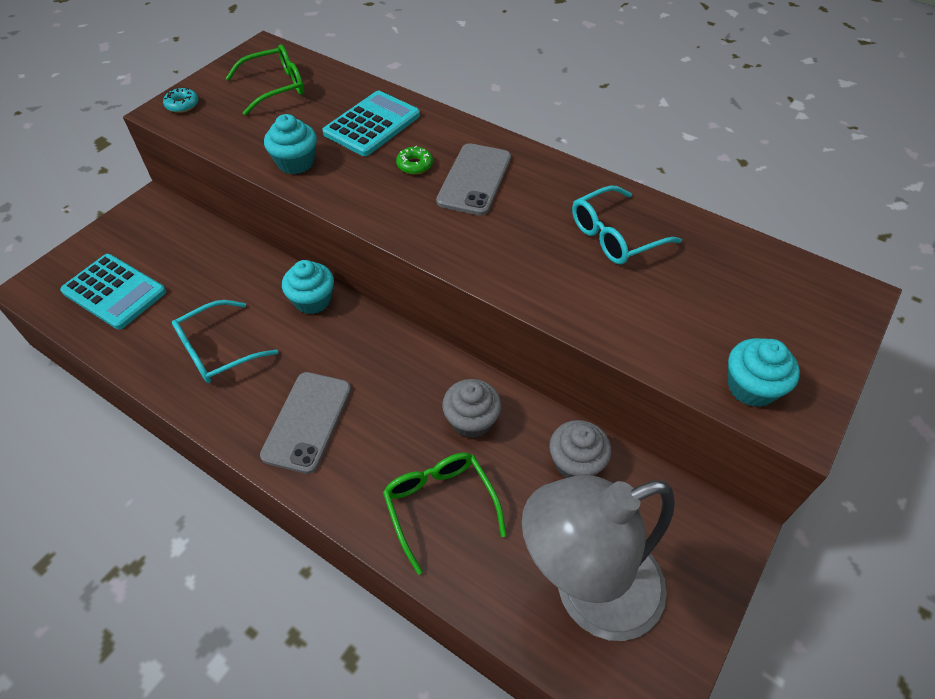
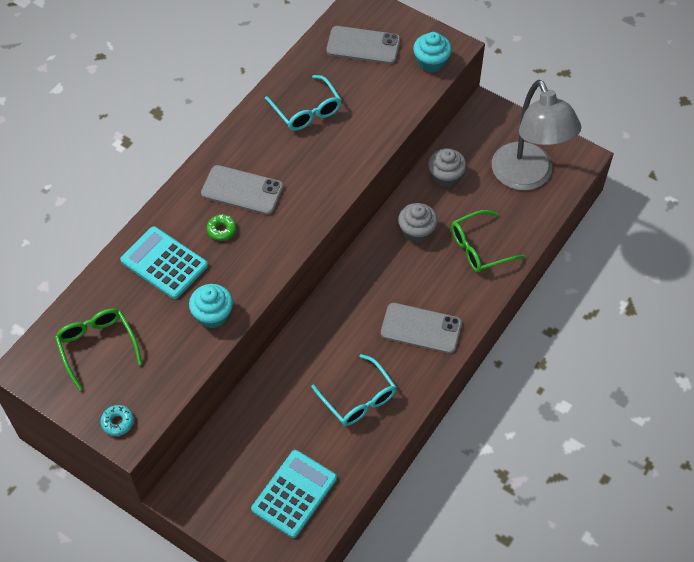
camera: 90 degrees left, 5 degrees up
(312, 300) = (307, 338): turquoise cupcake -> none
(760, 298) = (363, 45): none -> grey phone

